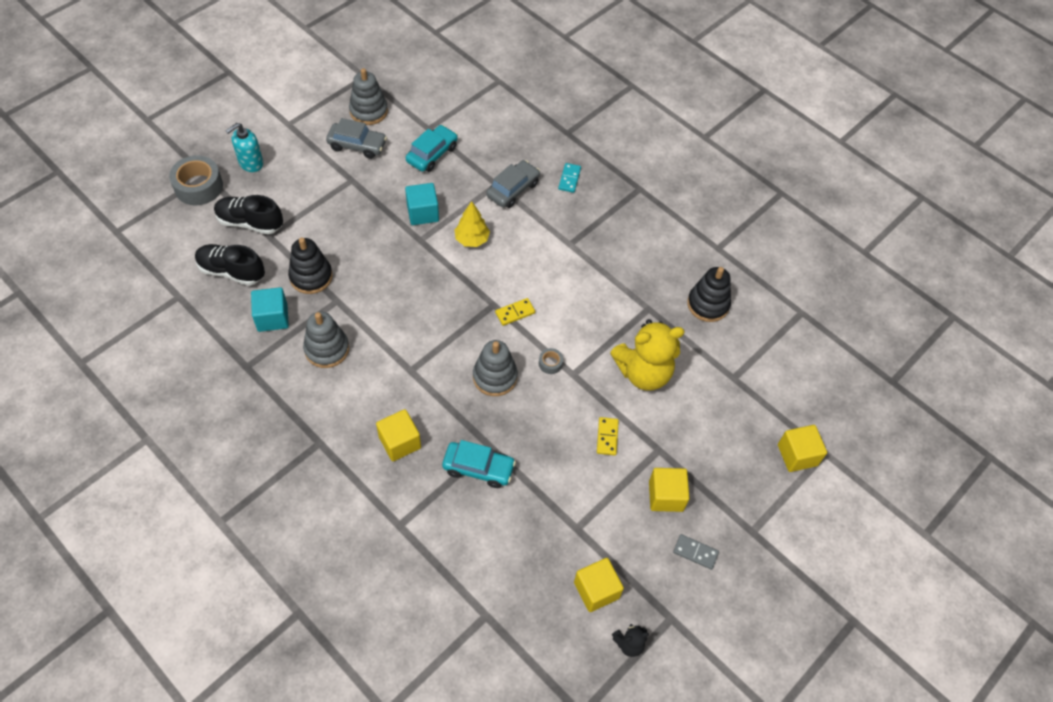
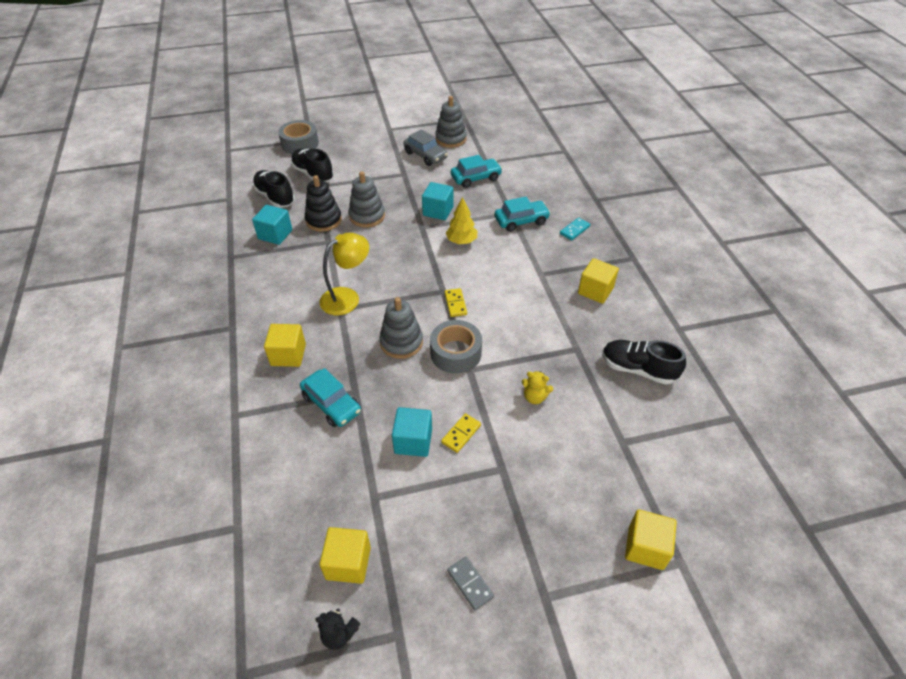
camera: 35 degrees right, 10 degrees down
(251, 163) = (344, 142): turquoise soap dispenser -> none
(327, 349) = (293, 269): grey stacking toy -> grey stacking toy (367, 216)
(407, 355) = (347, 297): none -> yellow lamp
(513, 189) = (521, 221): grey car -> turquoise car
(515, 313) = (455, 304): yellow domino -> yellow domino turned 75 degrees clockwise
(550, 363) = (455, 353): grey tape -> grey tape, size x2.16
(573, 464) = (413, 441): none -> turquoise cube
(643, 372) = (534, 397): yellow teddy bear -> yellow teddy bear, size x0.44
(665, 496) = (478, 513): yellow cube -> yellow cube (595, 291)
(708, 304) = (637, 369): black stacking toy -> black shoe

